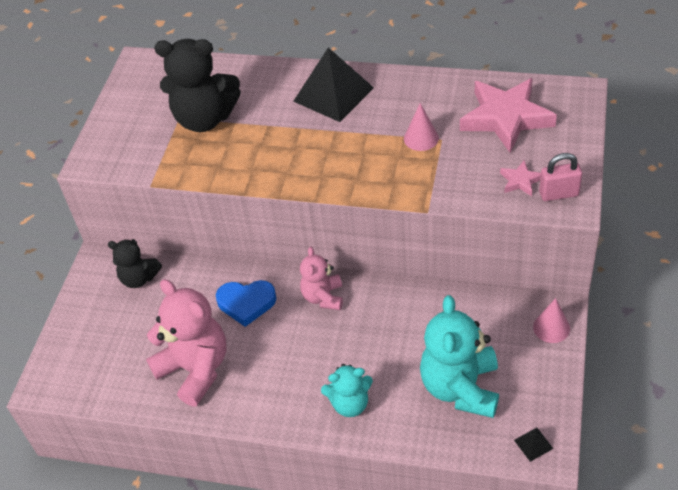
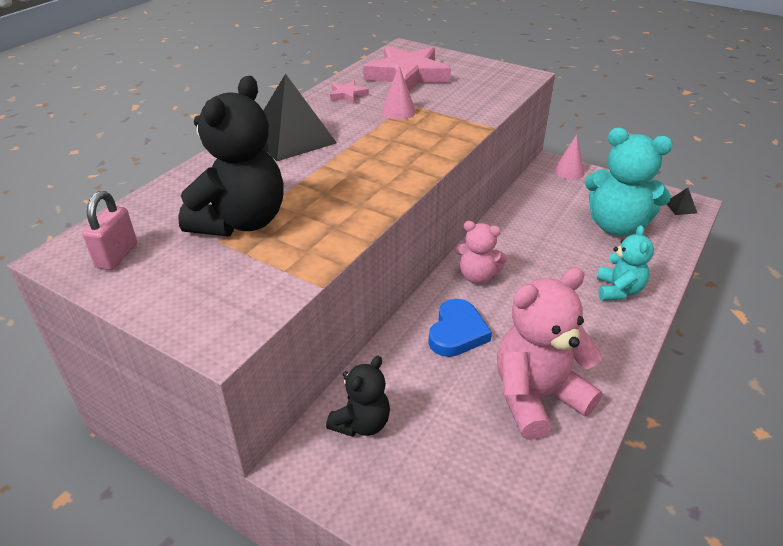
camera: 75 degrees left, 10 degrees down
(520, 181) = (485, 85): pink star -> pink star (348, 95)
(559, 194) = (509, 76): pink padlock -> pink padlock (117, 256)

